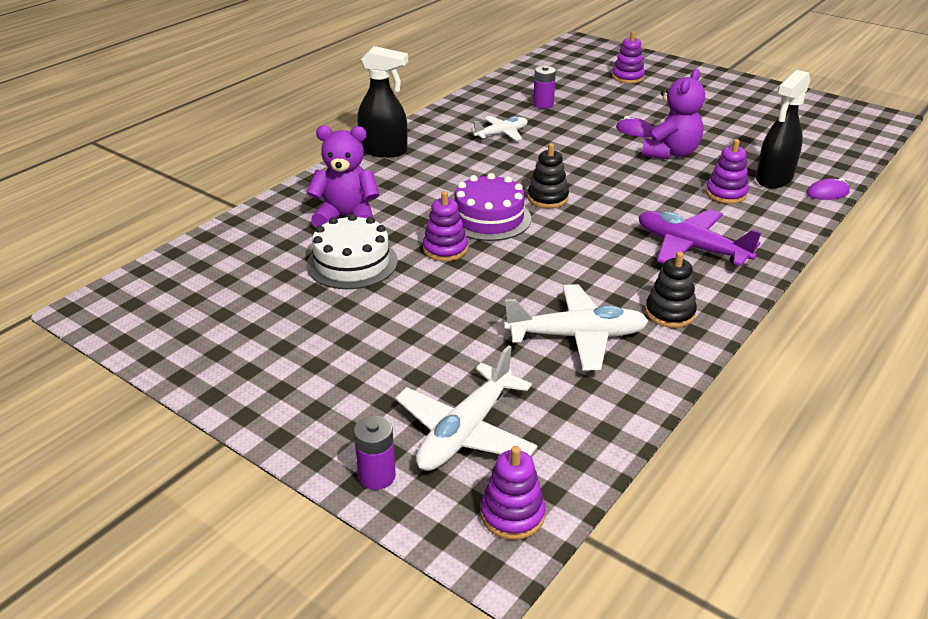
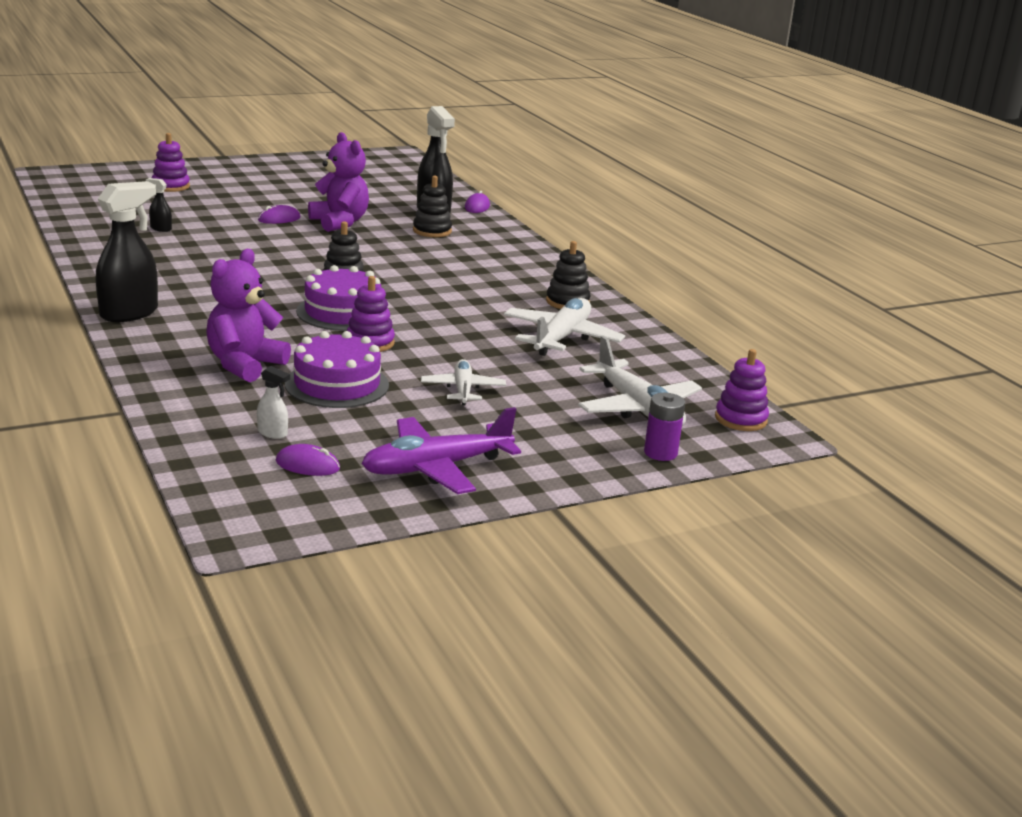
camera: 65 degrees left, 10 degrees down
(206, 299) = (307, 465): none -> purple mouse
(245, 268) = (273, 433): none -> white spray bottle
(352, 263) = (337, 384): white cake -> purple cake
(501, 134) = (190, 260): white plane -> white plane (462, 390)
(543, 104) = (160, 228): purple battery -> black spray bottle
(691, 248) = (492, 267): purple plane -> purple plane (436, 468)
(726, 194) = (432, 231): purple stacking toy -> black stacking toy

